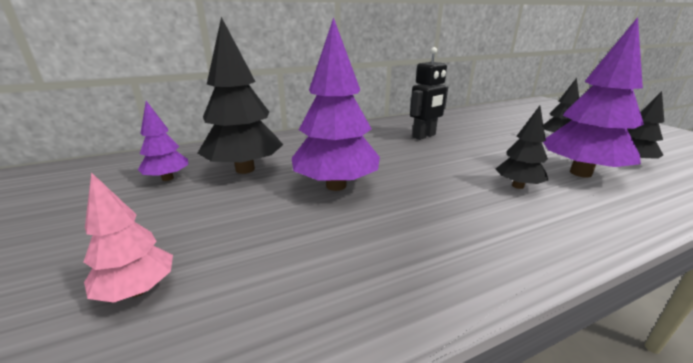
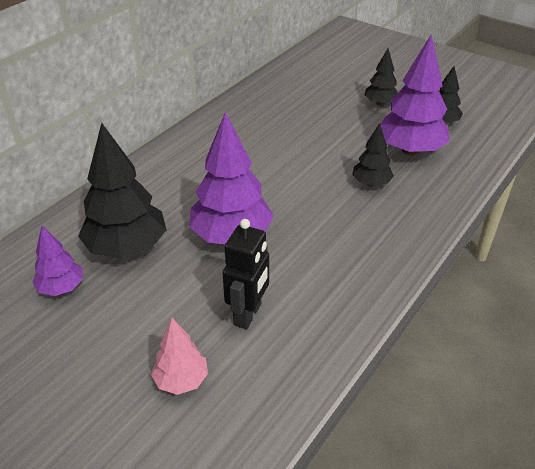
camera: 30 degrees left, 15 degrees up
(424, 136) = (261, 136): black robot -> black robot (248, 314)

